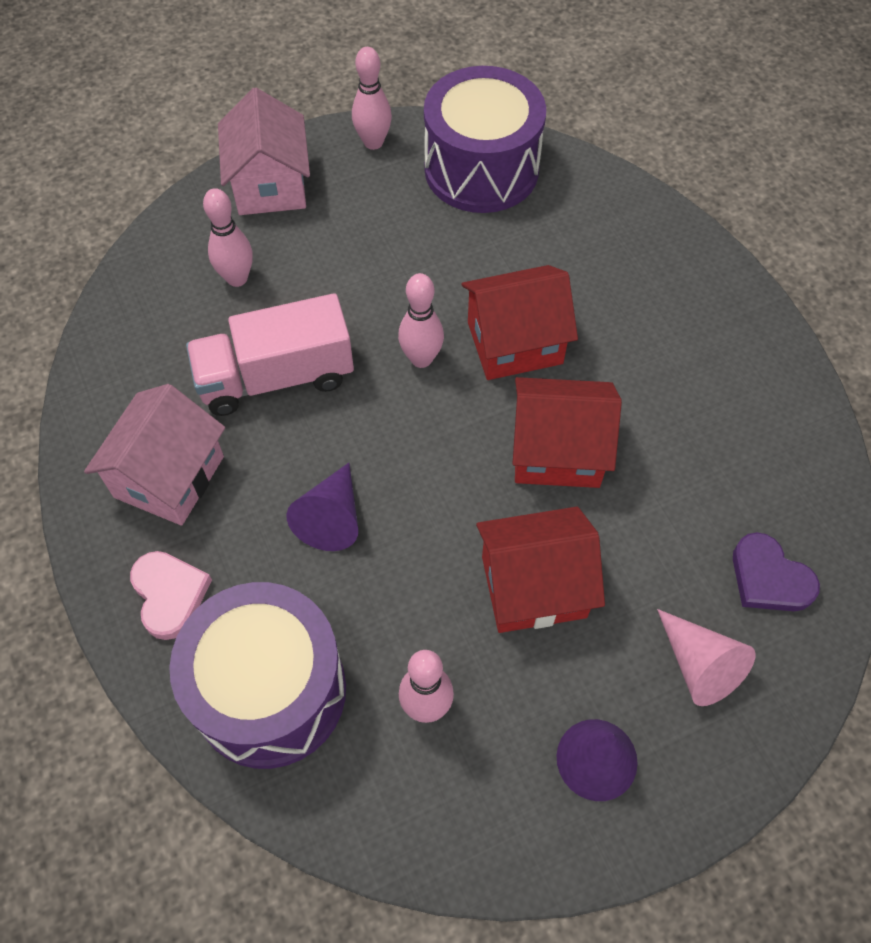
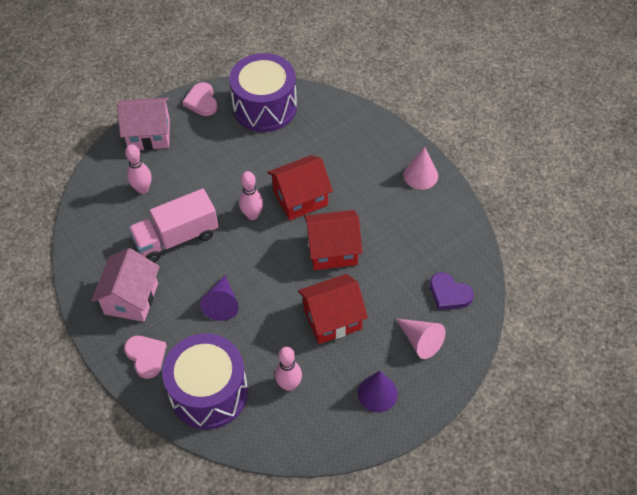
camera: 10 degrees left, 5 degrees down
(270, 185) = (149, 135): pink house -> pink house turned 75 degrees counterclockwise
(373, 142) = (202, 101): pink bowling pin -> pink heart
(745, 337) = (420, 175): none -> pink cone

